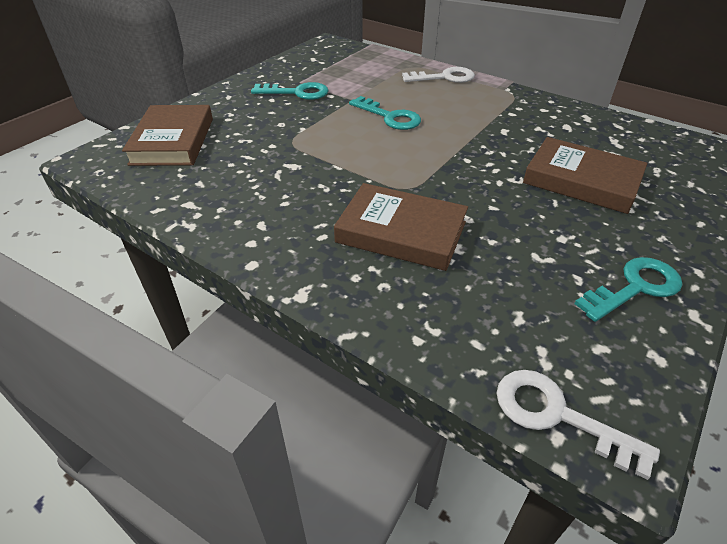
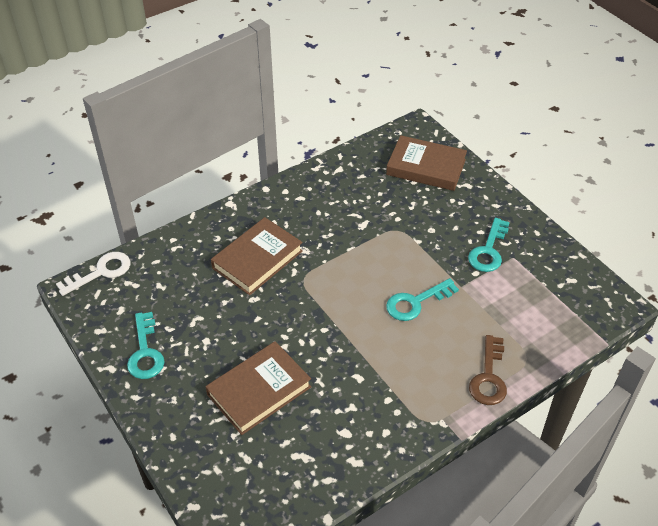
camera: 110 degrees right, 5 degrees up
(444, 77) = (489, 377): white key -> brown key

